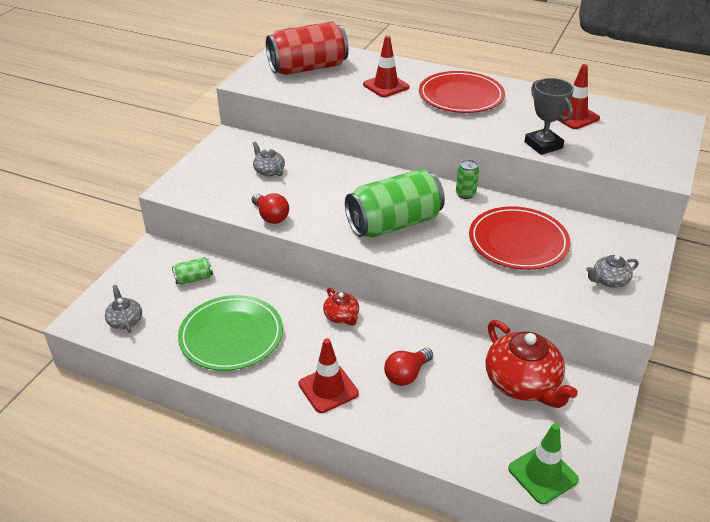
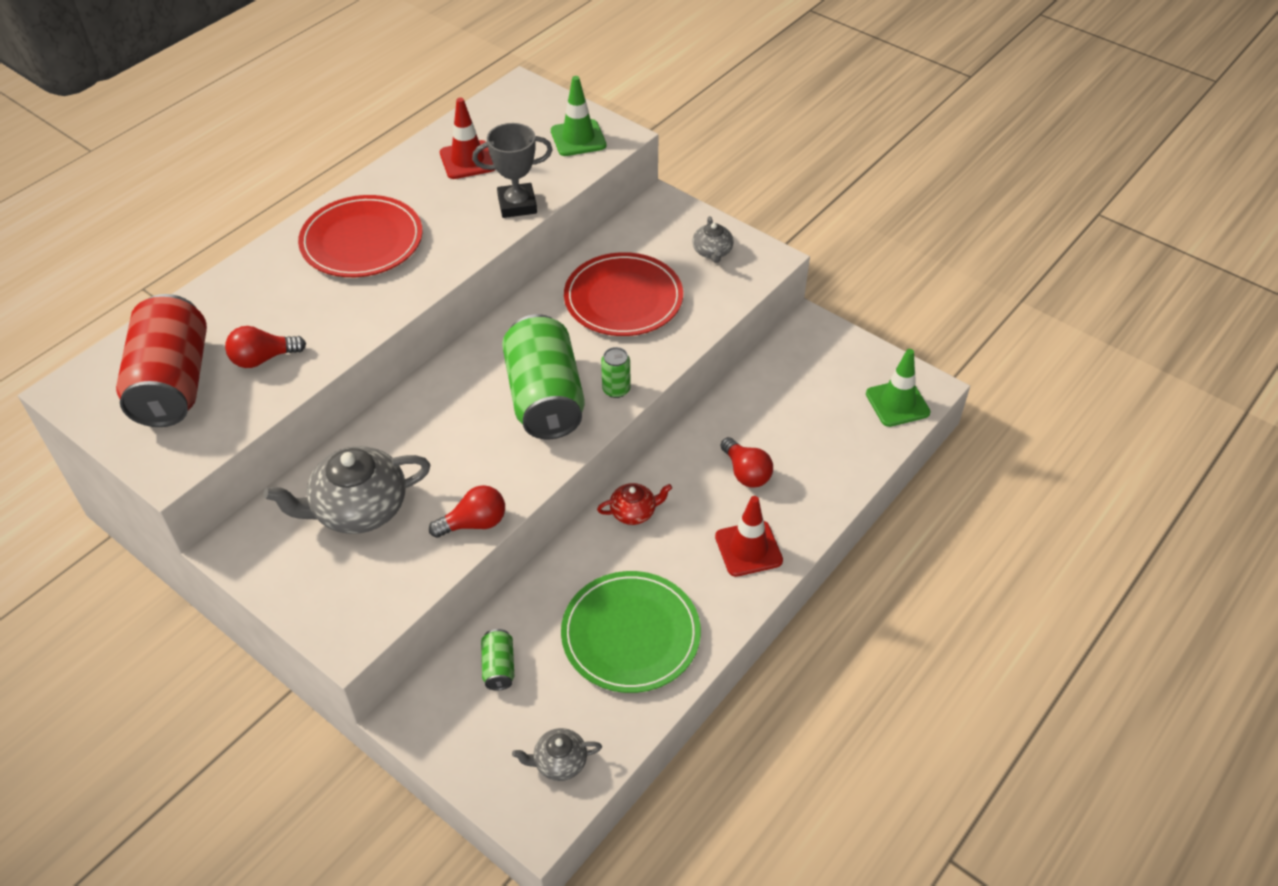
camera: 75 degrees left, 10 degrees up
(269, 171) = (358, 508): grey teapot -> grey teapot, size x1.96
(339, 88) = (263, 359): none -> red light bulb
(386, 86) = (287, 307): red traffic cone -> none
(465, 194) = (513, 316): green can -> green can (616, 389)
(523, 383) = (783, 381): red teapot -> none
(644, 157) = (578, 138): none -> green traffic cone

